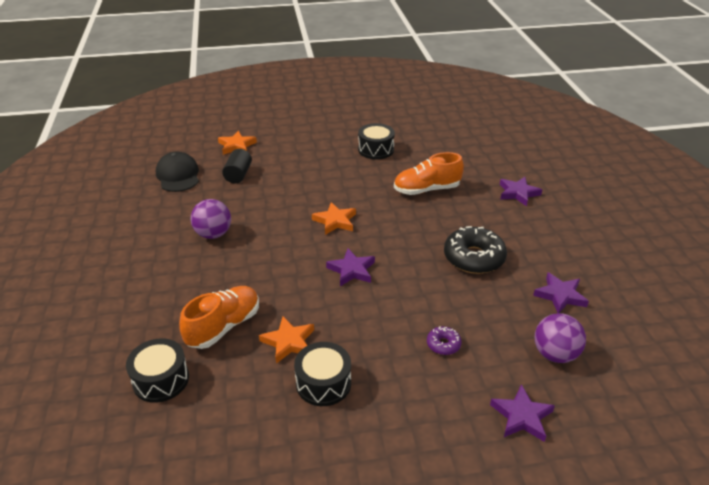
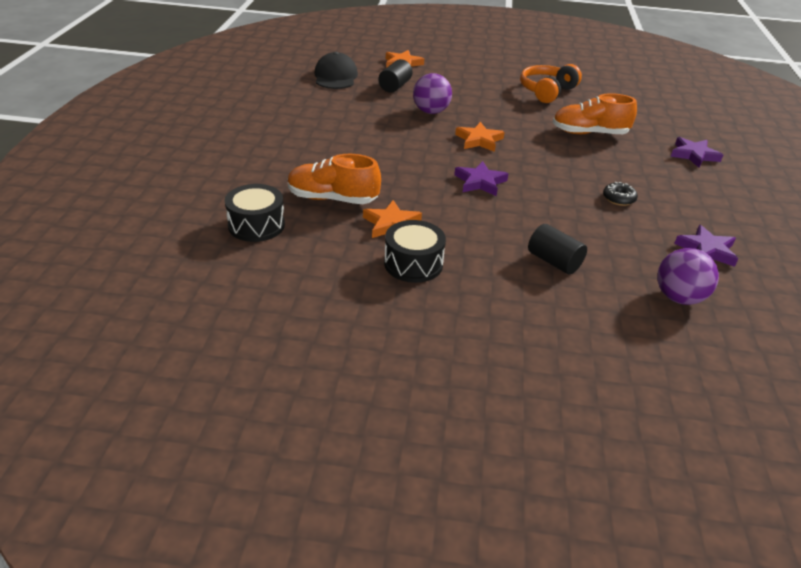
camera: 15 degrees right, 0 degrees up
(213, 234) = (351, 127): purple ball -> purple ball (431, 112)
(224, 326) = (332, 199): orange shoe -> orange shoe turned 135 degrees counterclockwise
(376, 149) = (547, 91): black drum -> orange headphones
(443, 344) = (554, 262): purple donut -> black cylinder
(474, 258) = (618, 199): black donut -> black donut, size x0.48
(522, 416) = (617, 340): purple star -> none

